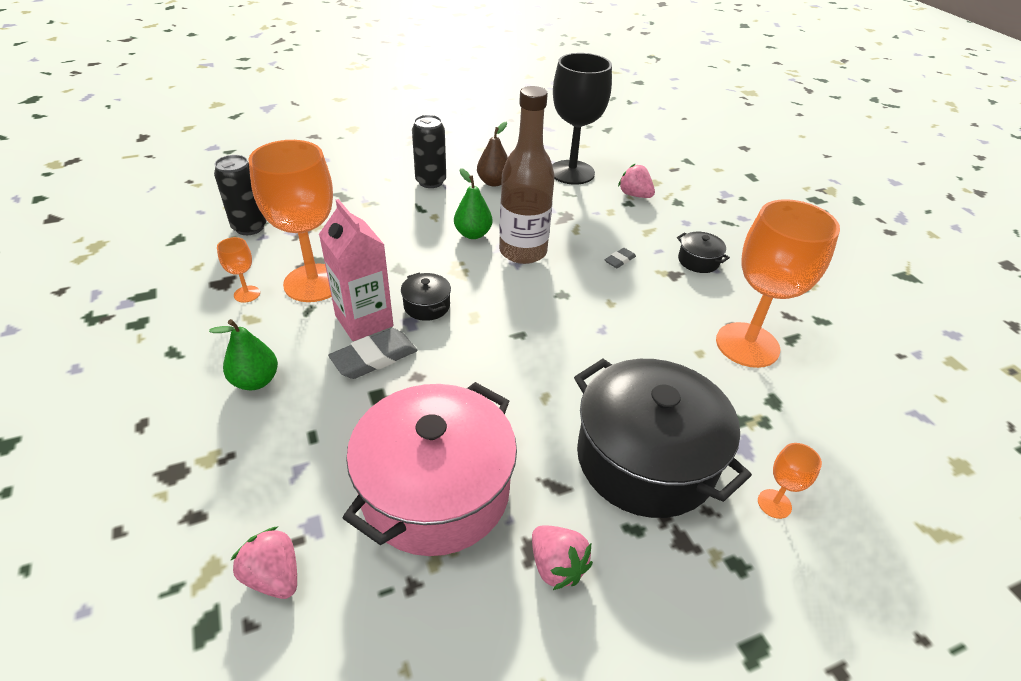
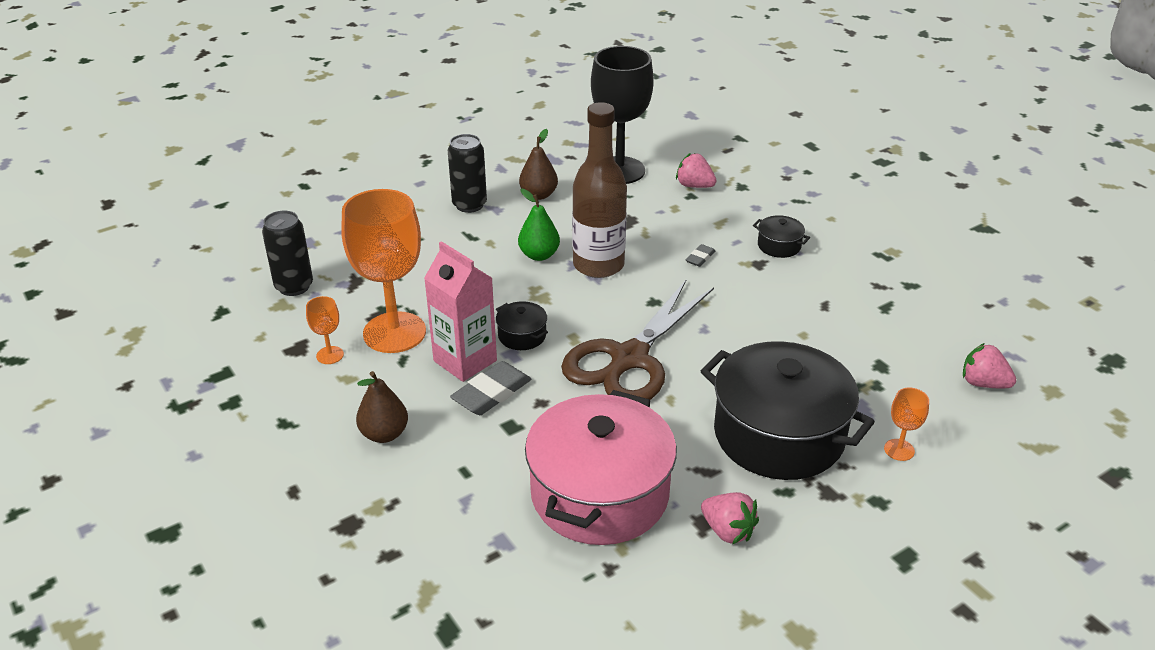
camera: 10 degrees left, 5 degrees down
(255, 381) = (384, 434): green pear -> brown pear
(274, 576) = (486, 584): pink strawberry -> pink strawberry (983, 383)
(518, 347) = (628, 359): none -> brown scissors
(747, 345) = (846, 320): orange goblet -> none

